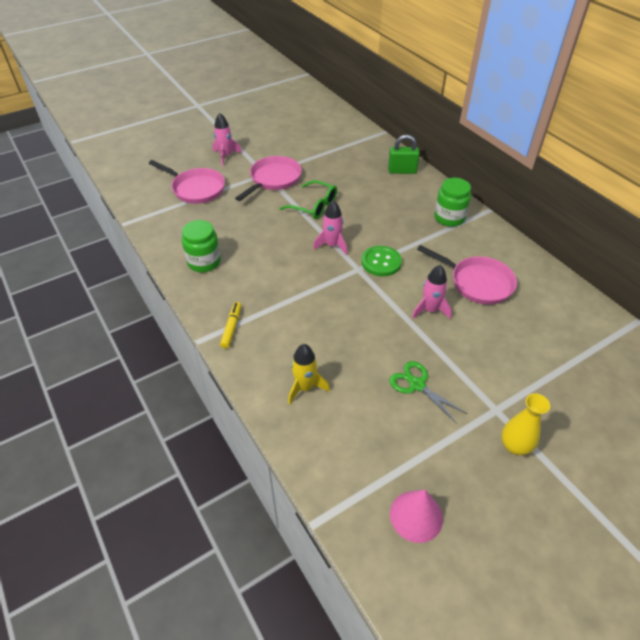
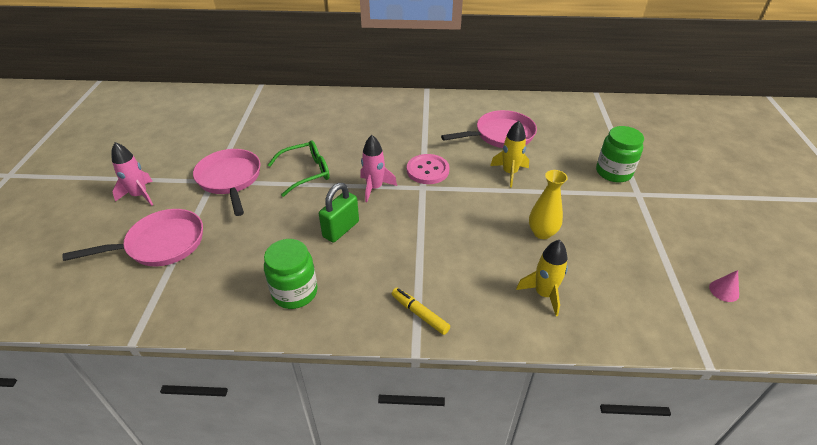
camera: 55 degrees left, 5 degrees down
(381, 262) = (427, 170): green button -> pink button
(402, 171) = (326, 103): green padlock -> green padlock (341, 229)
(416, 516) = (724, 291): pink cone -> pink cone, size x0.55
(417, 385) = (587, 221): green scissors -> none
(430, 310) = (509, 173): pink rocket -> yellow rocket
(449, 218) = (414, 110): green jar -> green jar (613, 172)
(515, 446) = (678, 203): yellow vase -> yellow vase (542, 233)

